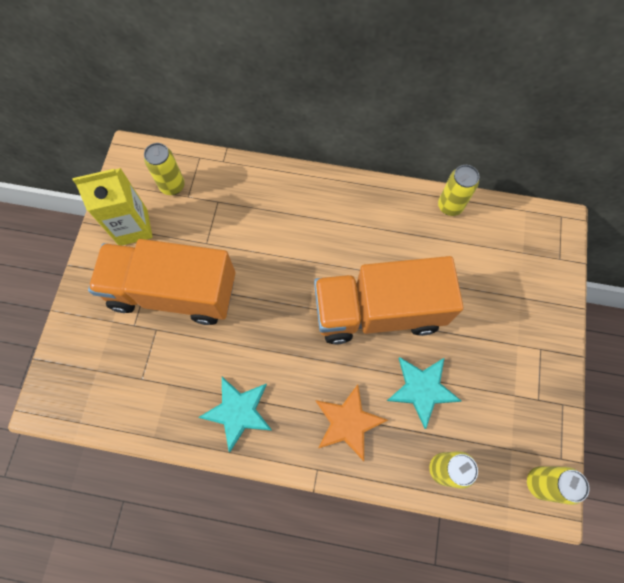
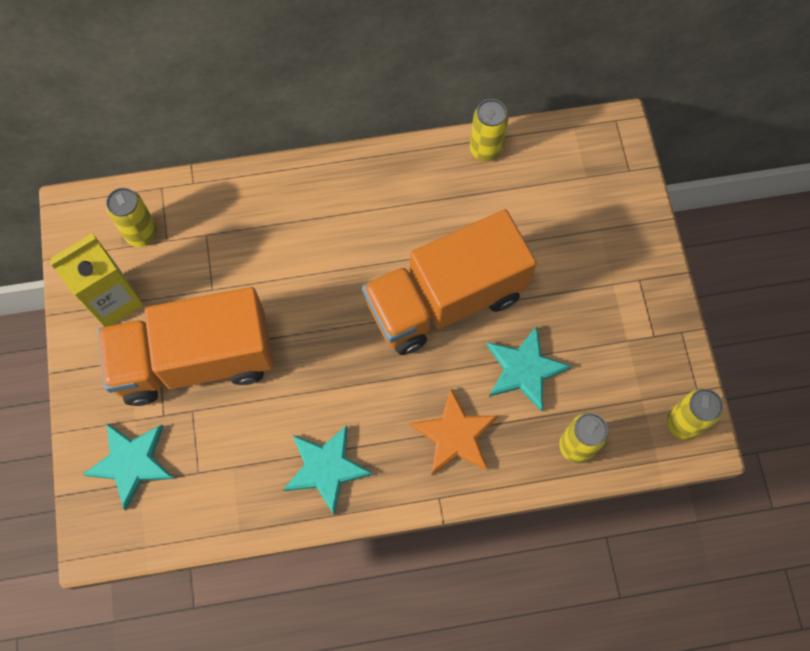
camera: 20 degrees left, 0 degrees up
(96, 353) = (131, 462): none -> turquoise star

